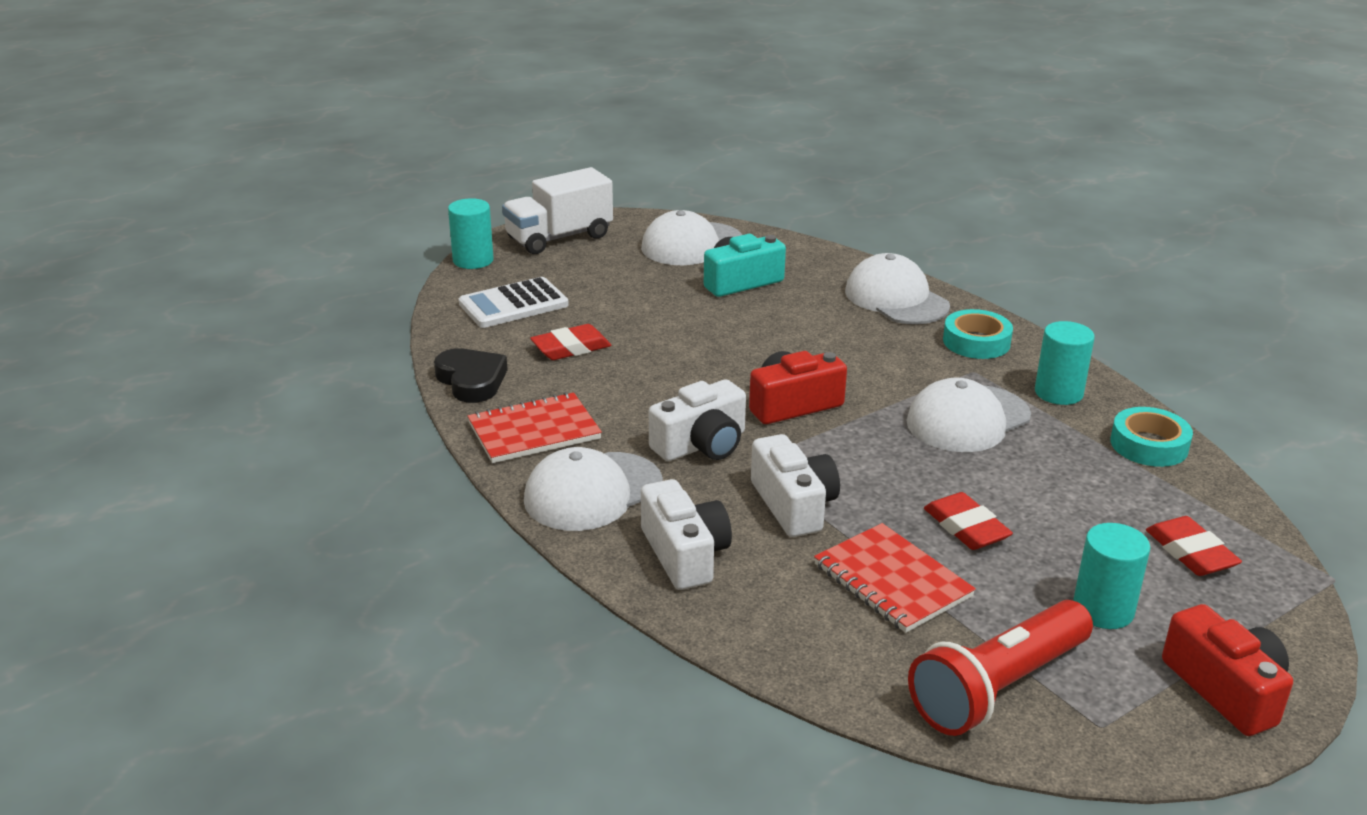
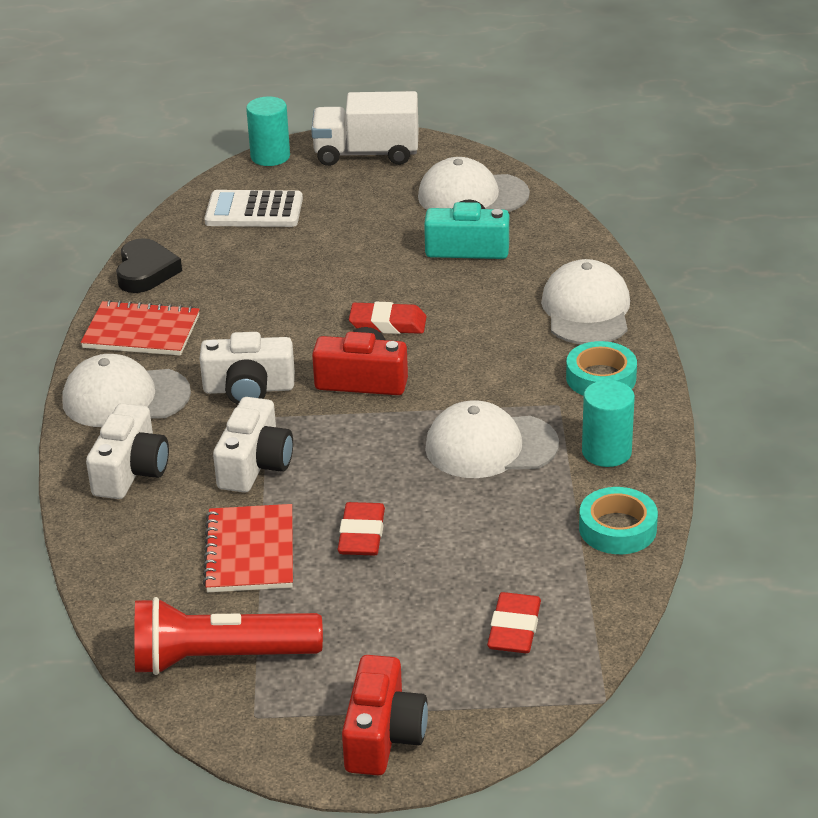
camera: 35 degrees right, 5 degrees up
(571, 348) = (252, 267): red eraser -> red eraser (388, 323)
(1103, 610) = (376, 640): turquoise cylinder -> none

